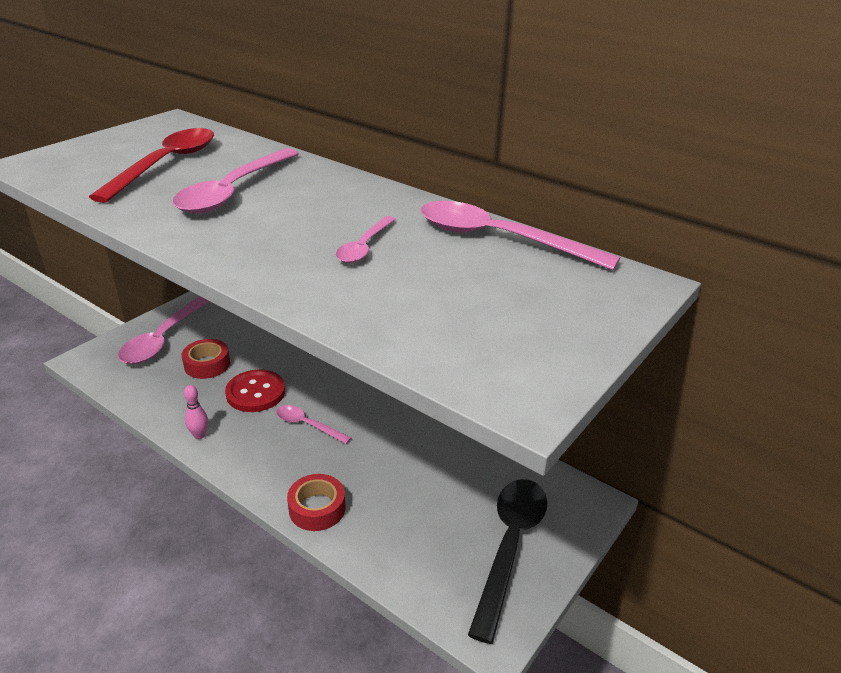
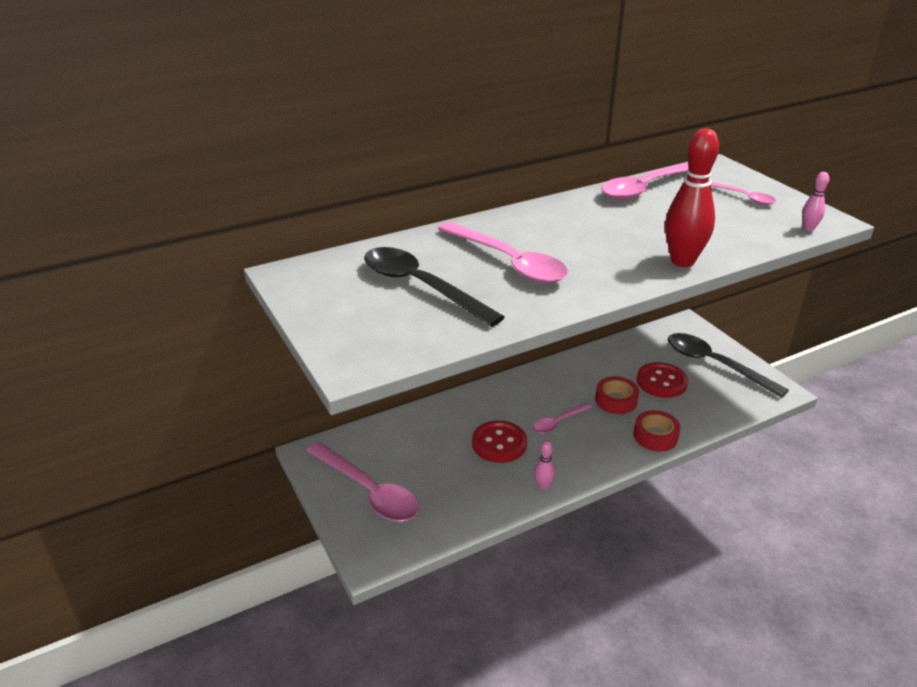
camera: 65 degrees left, 0 degrees up
(166, 165) = (421, 287): red spoon -> black spoon
(207, 364) = (437, 467): red tape -> red tape (616, 400)
(287, 282) = (682, 261): none -> red bowling pin
(364, 247) = (639, 229): pink spoon -> pink spoon (743, 197)
(433, 497) = (661, 382): none -> red button
(469, 378) = (808, 229): none -> pink bowling pin

